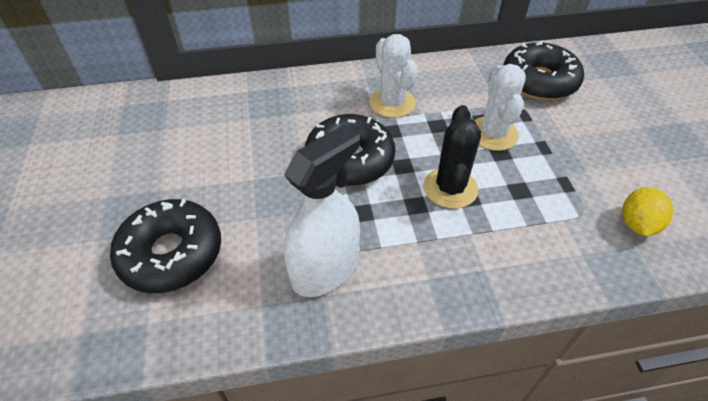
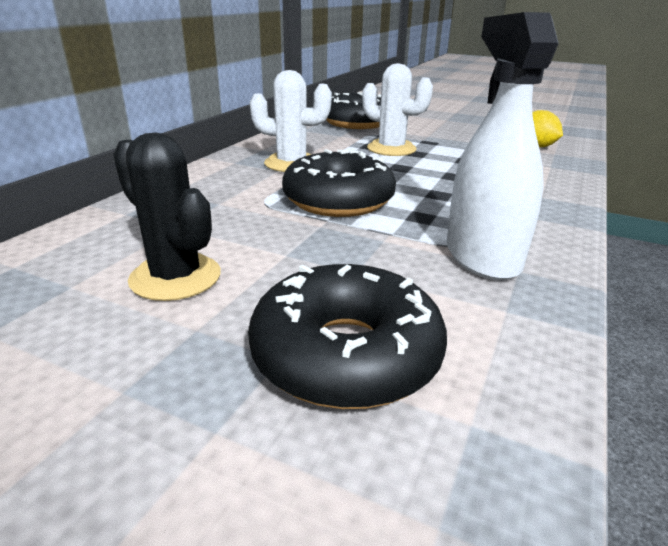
camera: 55 degrees left, 20 degrees down
(450, 188) = (434, 178): black cactus -> black cactus (175, 277)

